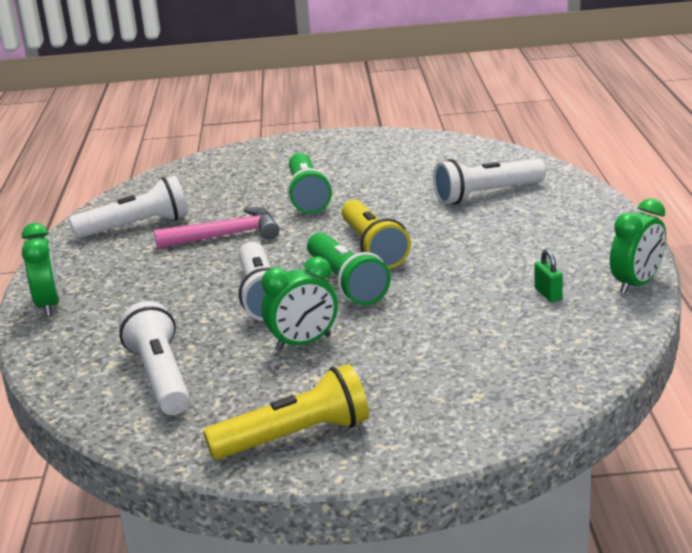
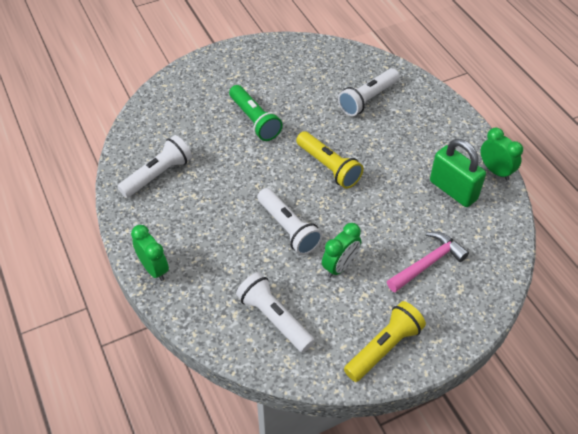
camera: 25 degrees left, 25 degrees up
(226, 235) = (226, 172): pink hammer -> pink hammer (428, 263)
(346, 283) = (332, 205): green flashlight -> none
(548, 294) = (453, 190): green padlock -> green padlock, size x2.40
(636, 284) = (495, 171): green clock -> green clock turned 60 degrees counterclockwise

